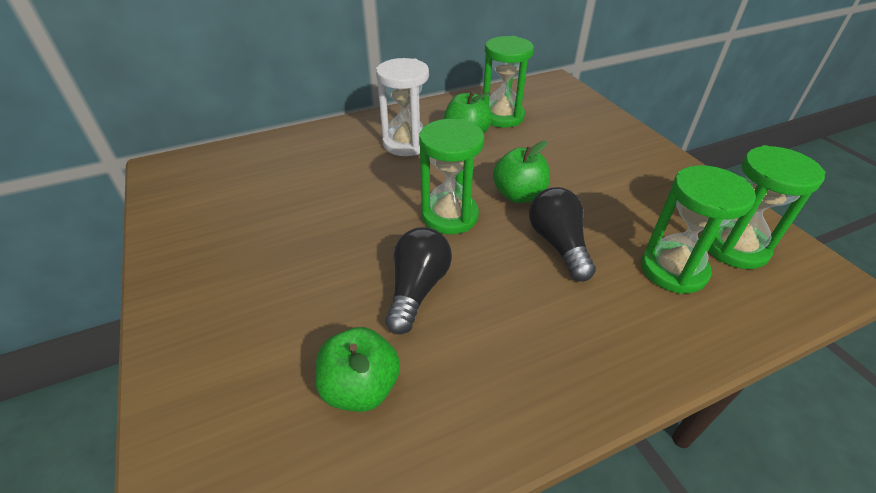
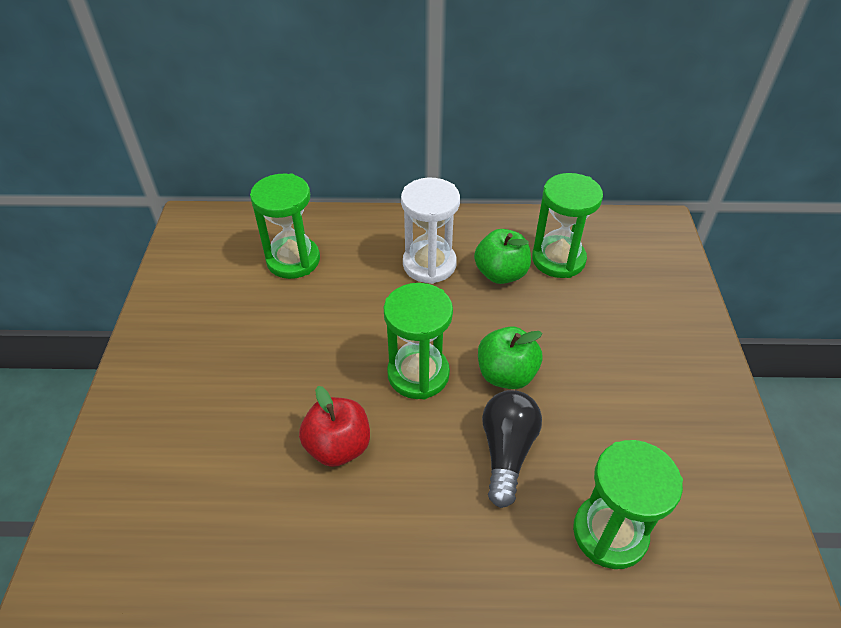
camera: 25 degrees right, 5 degrees up
(361, 388) = (236, 524): green apple -> none
(417, 289) = (338, 446): black light bulb -> red apple
(735, 248) = (706, 537): green hourglass -> green hourglass (293, 260)

